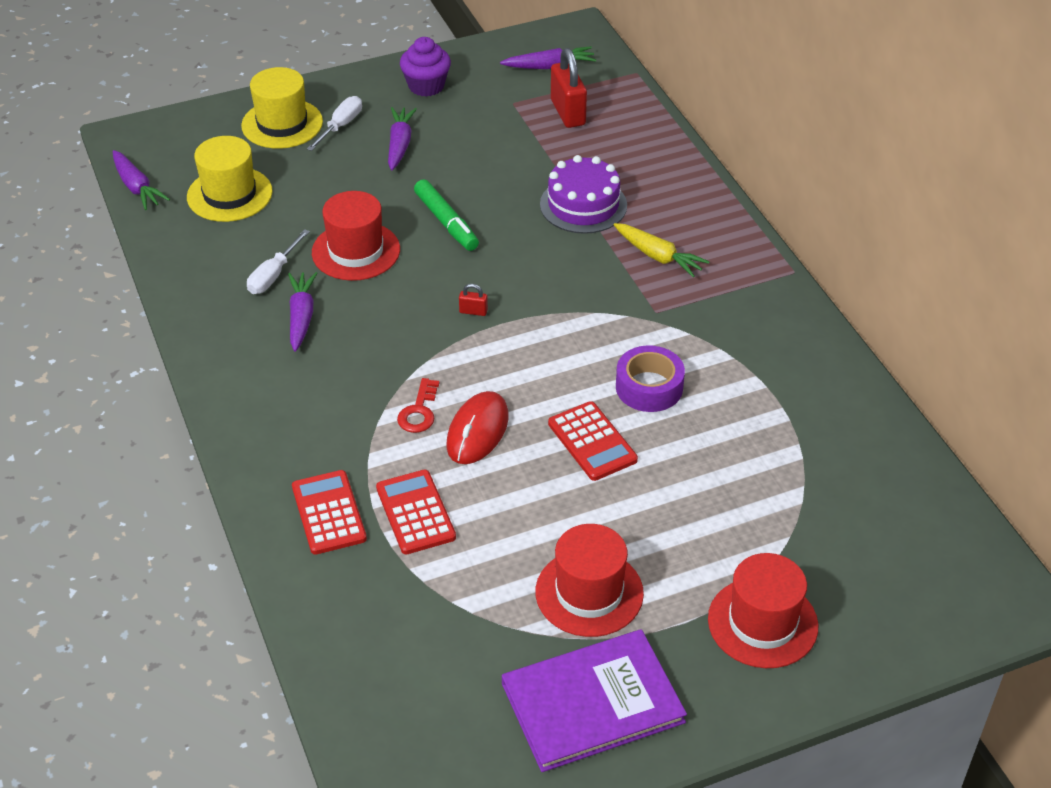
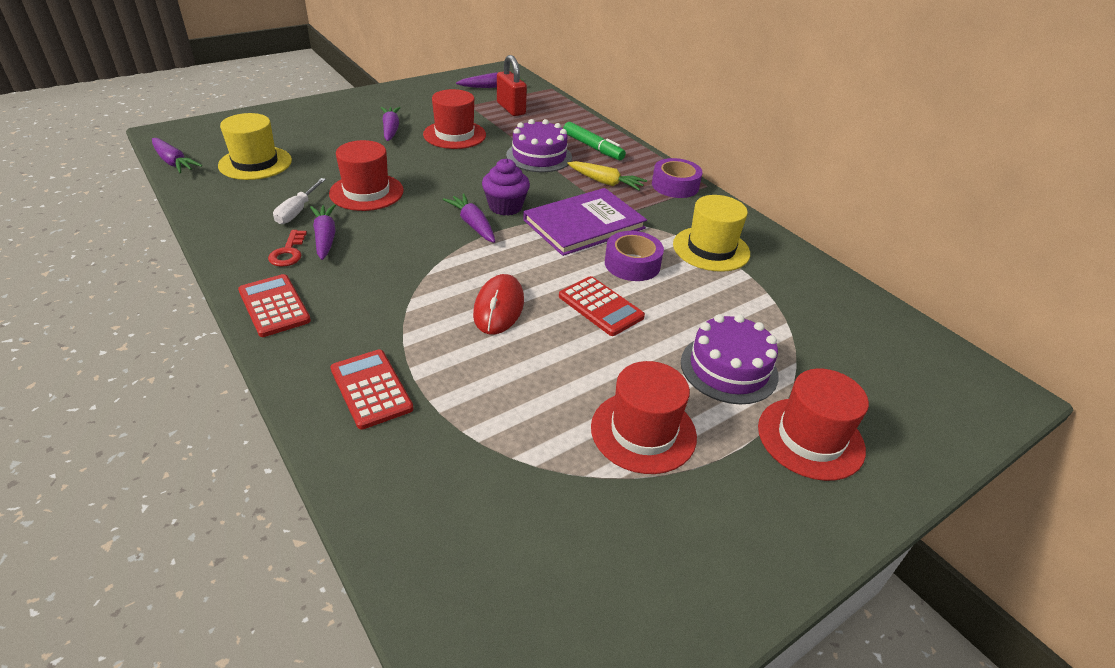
camera: 15 degrees left, 5 degrees down
(282, 124) = (296, 121): yellow hat -> yellow hat (711, 249)
(340, 126) = (343, 121): white screwdriver -> none
(415, 513) = (457, 379): red calculator -> red calculator (274, 306)
(419, 411) = (443, 297): red key -> red key (288, 252)
(426, 86) = (404, 98): purple cupcake -> purple cupcake (505, 207)
(446, 222) = (437, 171): green marker -> green marker (593, 147)
(473, 311) = (473, 224): red padlock -> purple carrot
(481, 159) = (454, 135): none -> red hat
(592, 702) = (687, 542): purple book -> purple book (584, 224)
(709, 535) = (728, 368): none -> purple cake
(750, 269) = (675, 185): none -> purple tape

